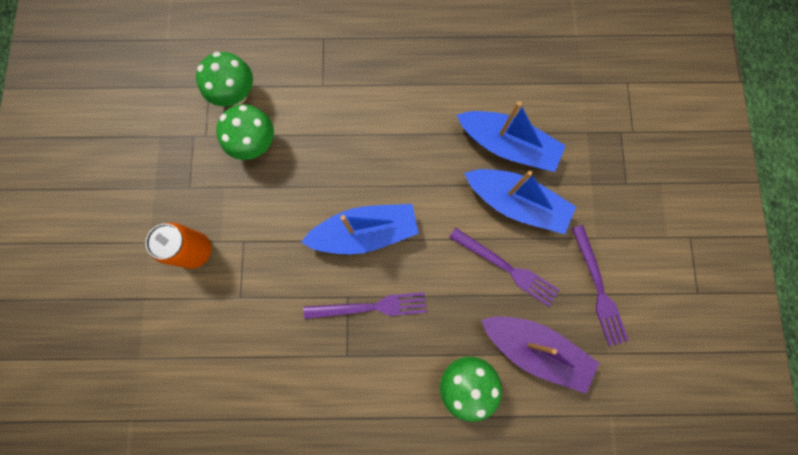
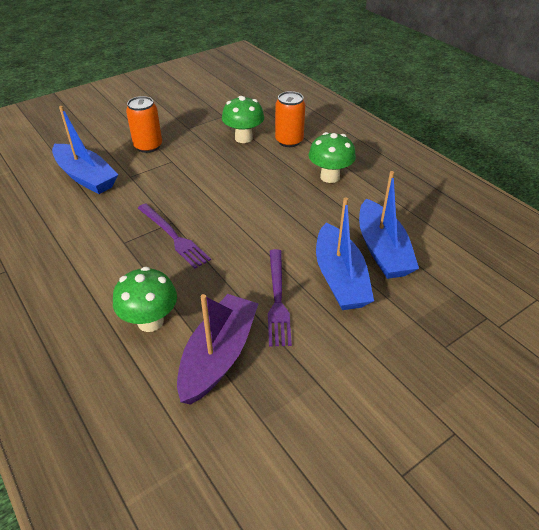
camera: 55 degrees right, 35 degrees down
(236, 95) = (268, 118): green mushroom -> green mushroom (330, 177)
(296, 104) = (289, 141): none -> orange can
(365, 232) = (230, 208): blue boat -> blue boat (86, 177)
(535, 349) = (218, 356): purple boat -> purple boat turned 150 degrees counterclockwise
(598, 288) = (321, 376): purple fork -> none

